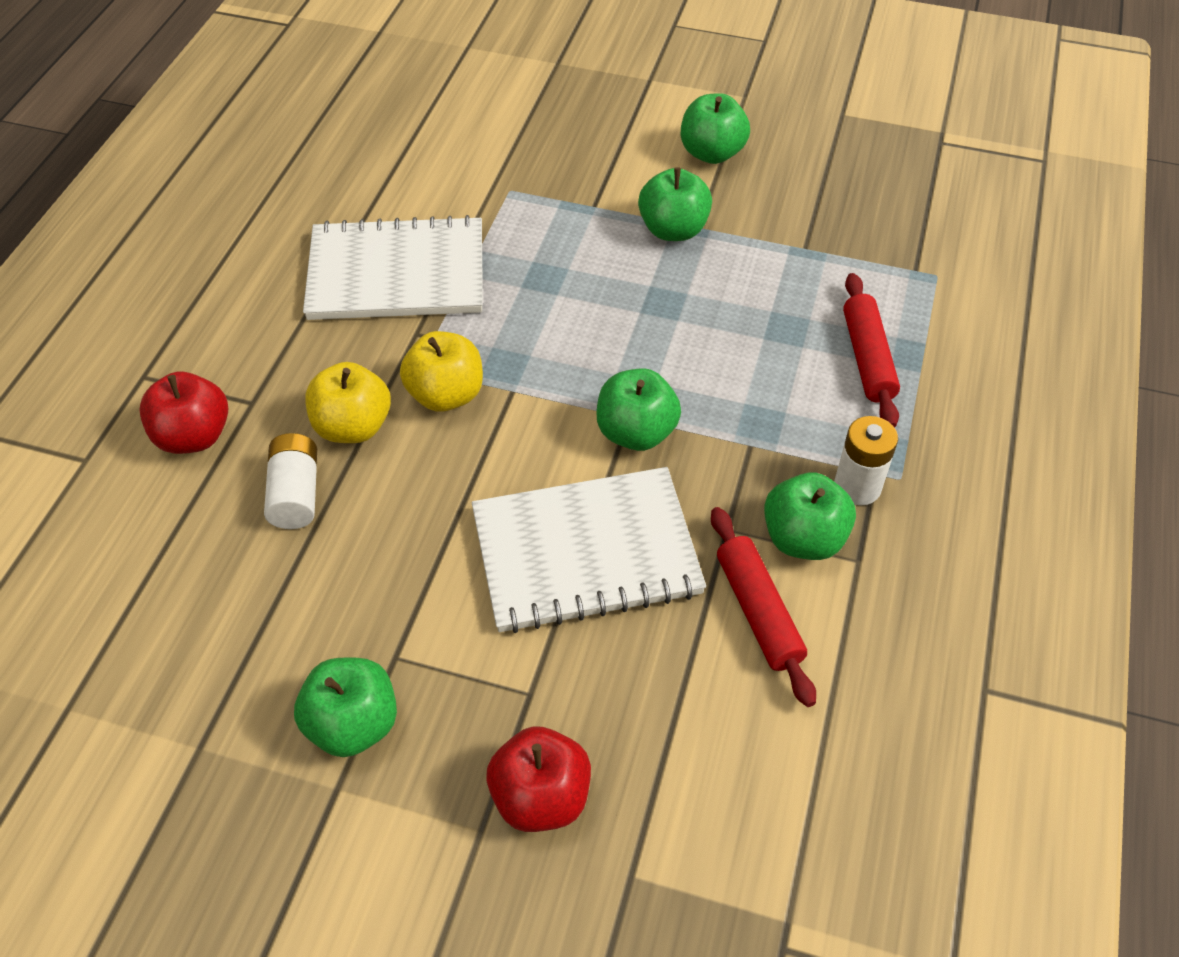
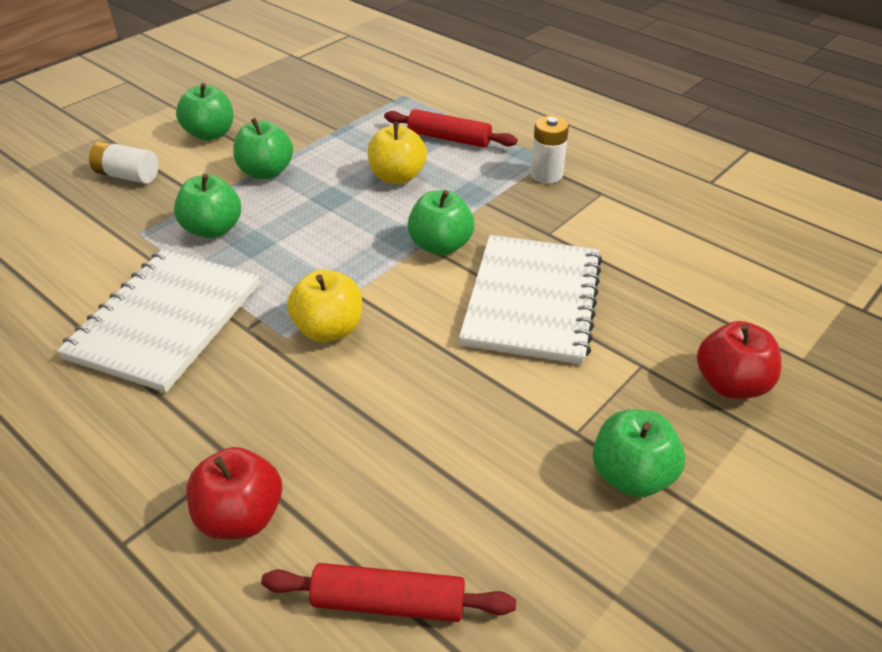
camera: 65 degrees left, 10 degrees down
(296, 494) = (368, 454): white battery -> white battery (127, 176)
(353, 427) = (319, 395): yellow apple -> yellow apple (397, 177)
(758, 612) = (621, 242): red rolling pin -> red rolling pin (388, 602)
(803, 538) = (574, 207): green apple -> green apple (213, 229)

